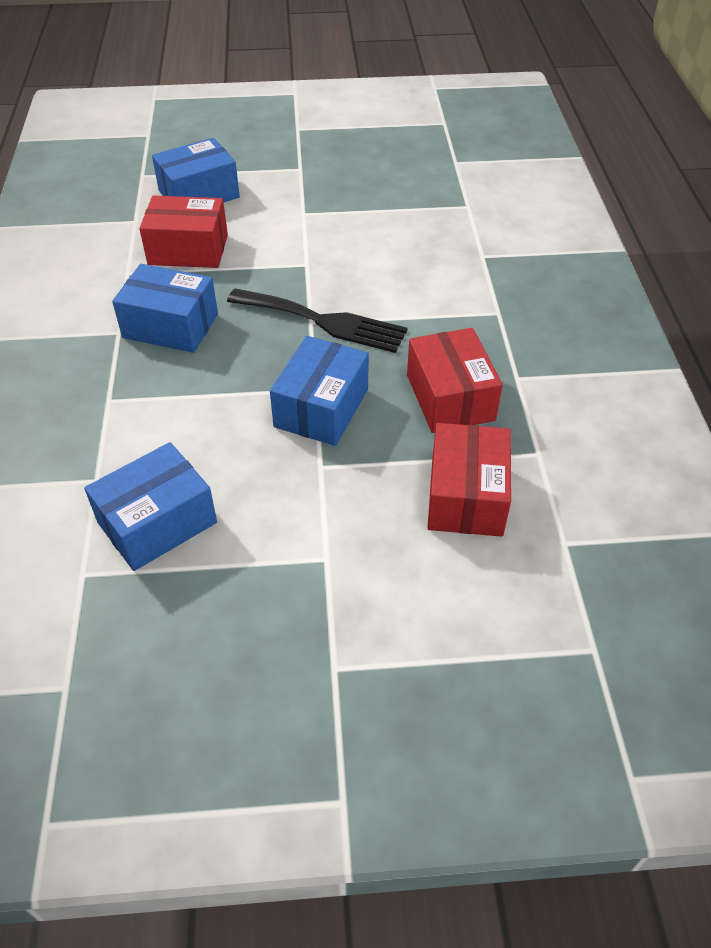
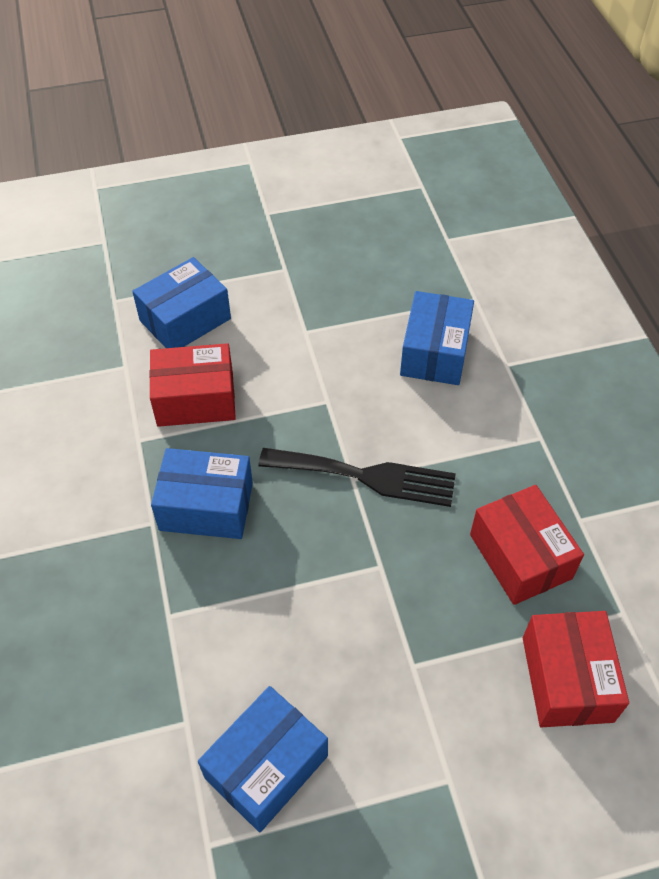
camera: 10 degrees left, 5 degrees up
(321, 408) = (394, 590): blue box -> blue box (435, 352)

